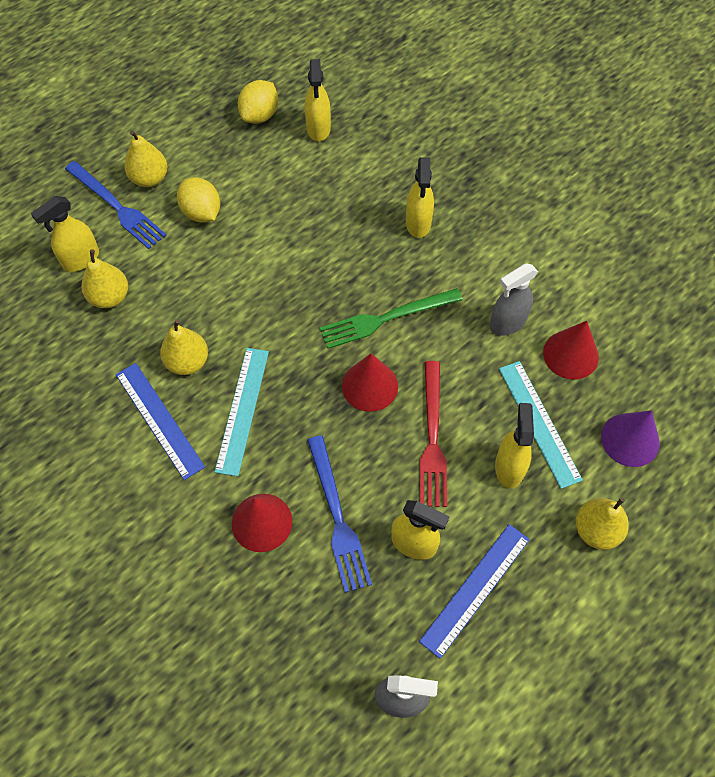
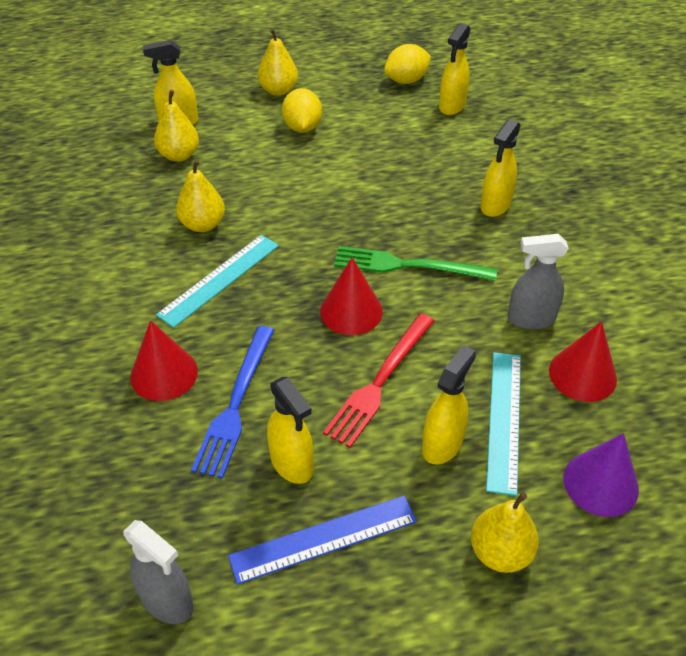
camera: 30 degrees right, 15 degrees down
(117, 207) = (236, 99): blue fork -> none
(159, 420) = (144, 256): blue ruler -> none

